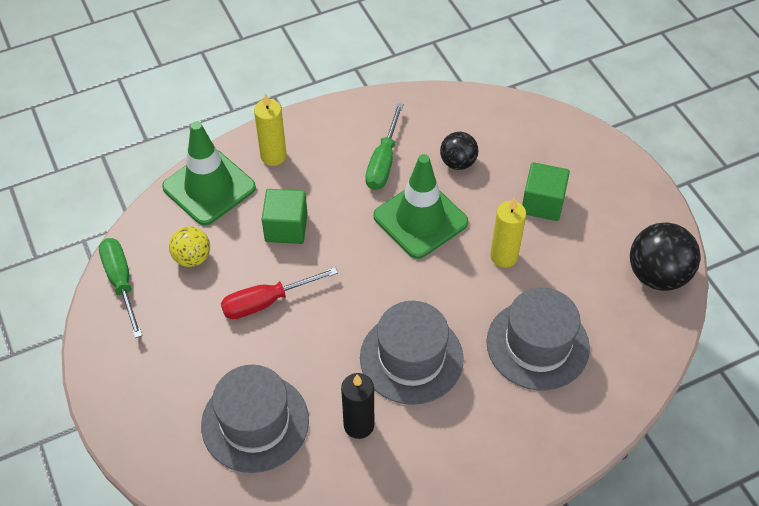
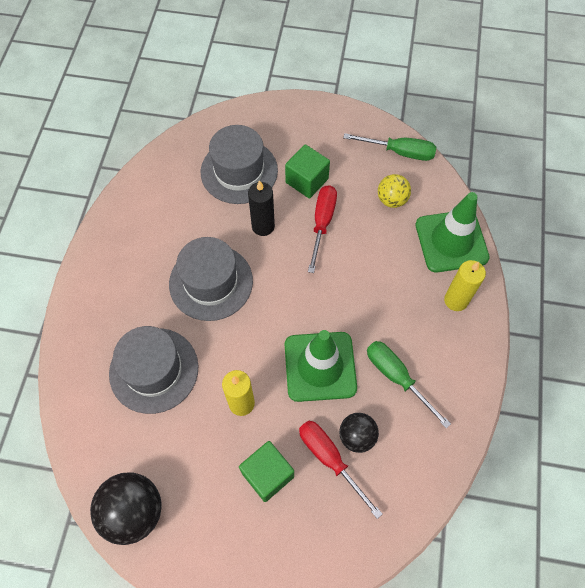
camera: 125 degrees right, 10 degrees up
(286, 227) = (378, 270): green cube -> green cube (307, 180)
(359, 425) = (191, 223): black candle -> black candle (263, 226)
(492, 170) = (330, 459): none -> red screwdriver

